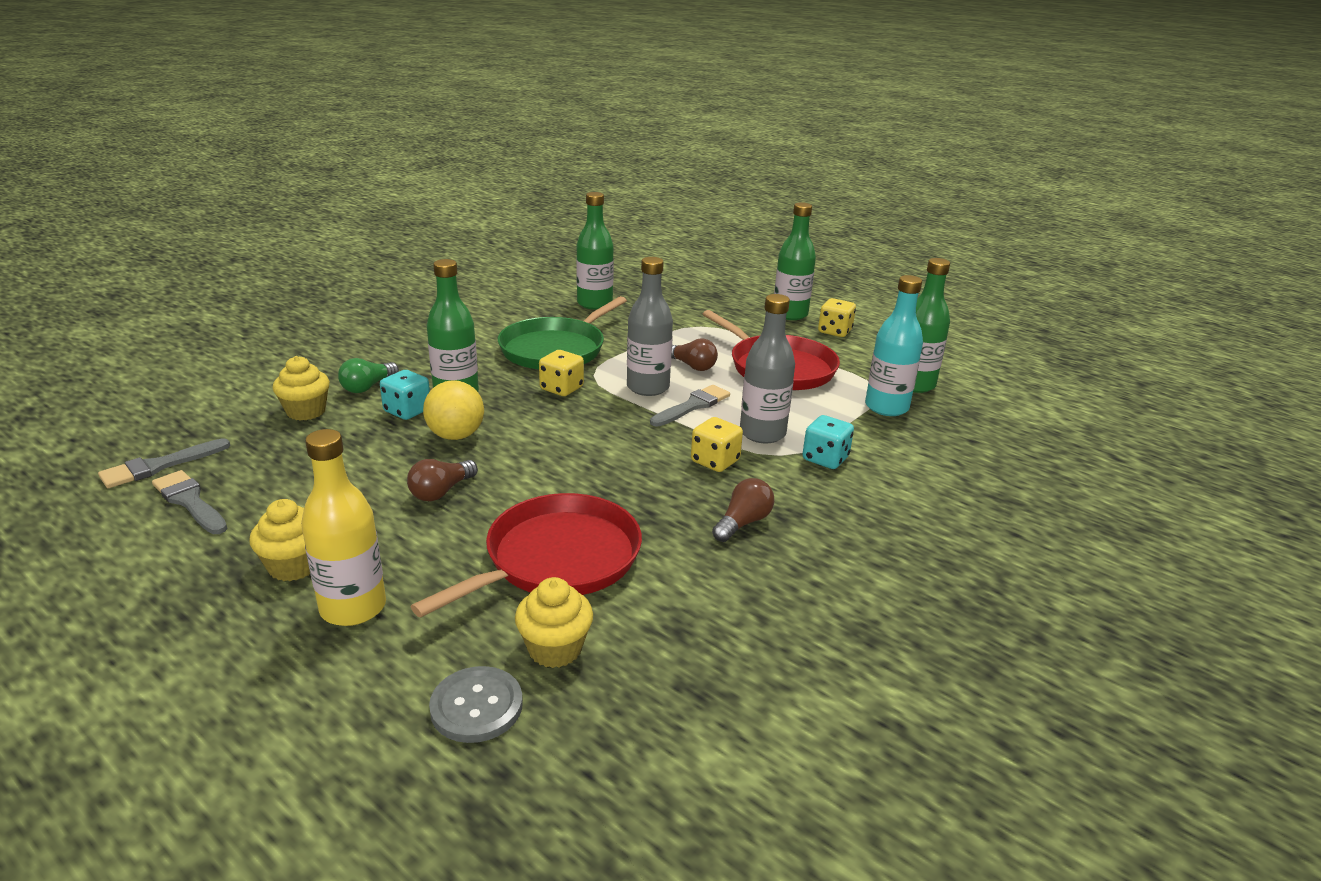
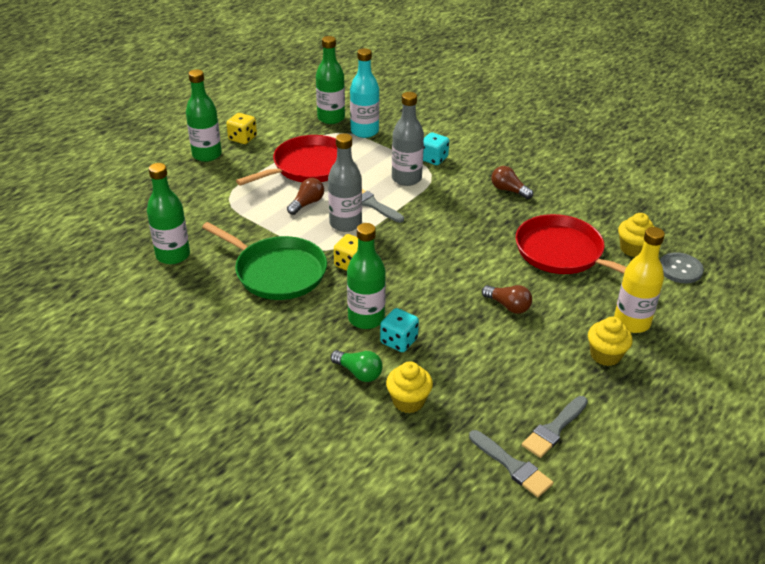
camera: 90 degrees left, 10 degrees up
(456, 435) = (433, 309): yellow ball -> none
(715, 461) = (445, 197): yellow dice -> none

